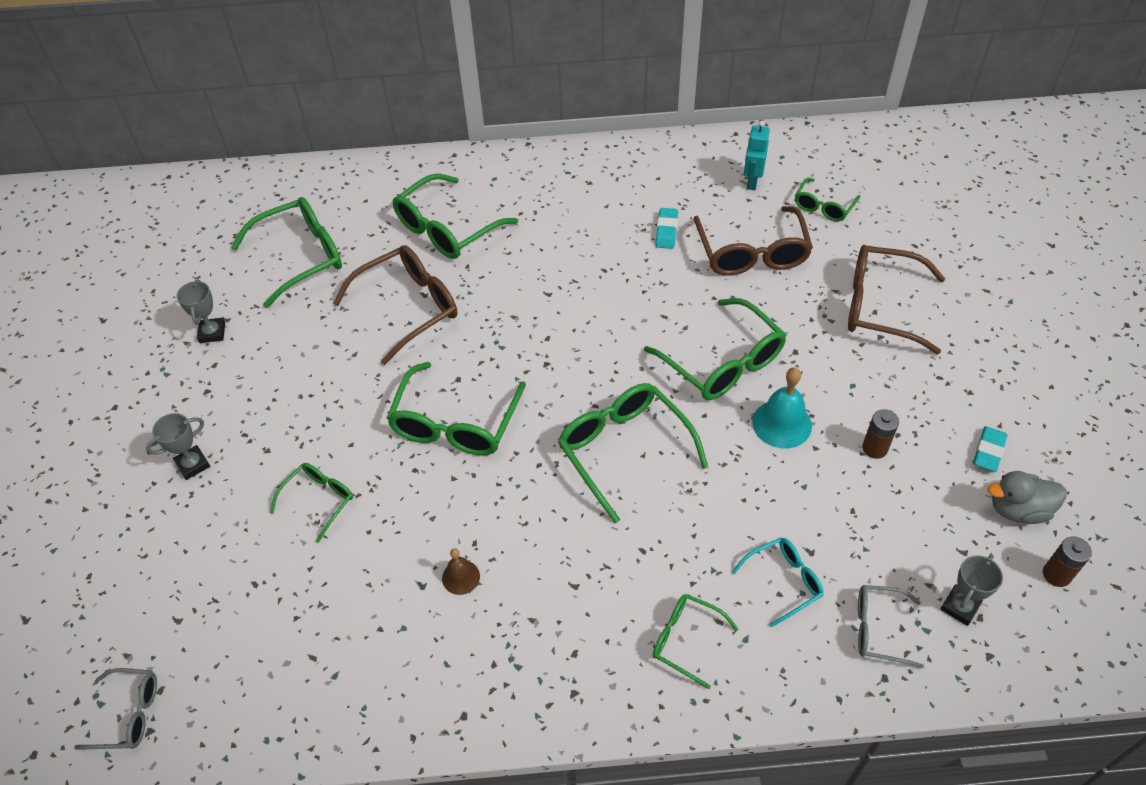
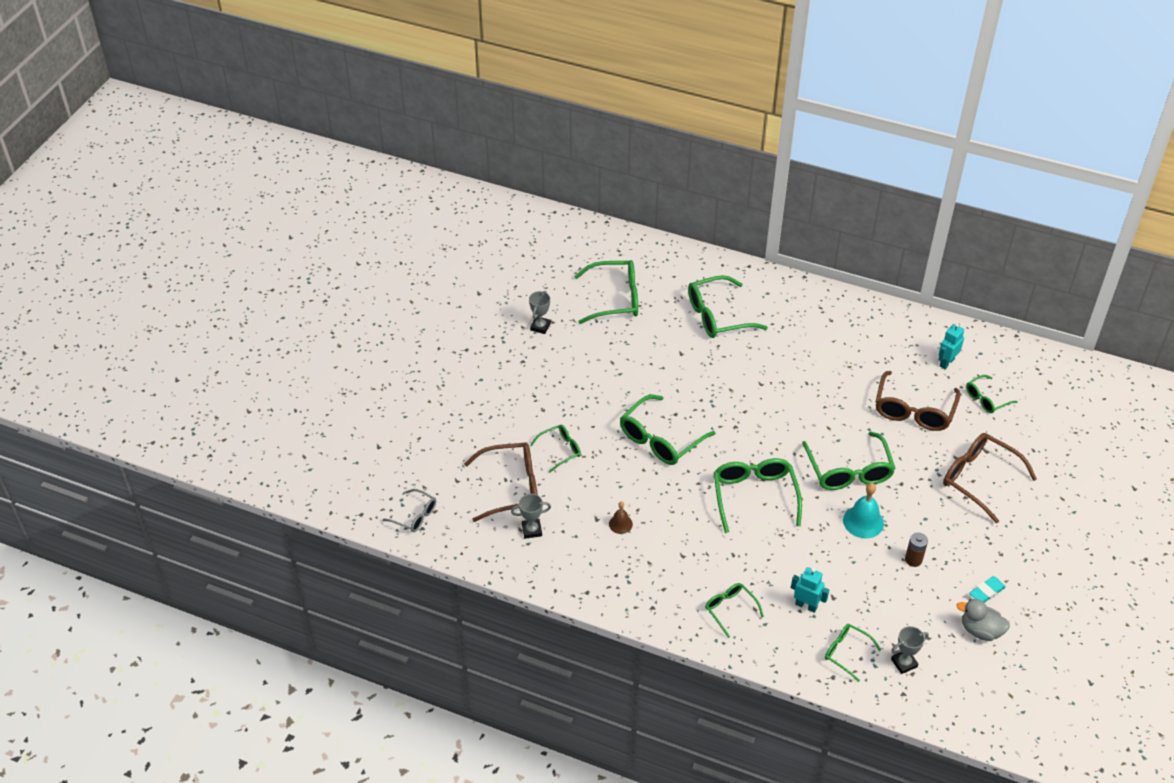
camera: 25 degrees right, 5 degrees down
(193, 464) = (498, 401): grey trophy -> grey trophy (532, 530)
(408, 308) = (666, 358): brown glasses -> brown glasses (511, 487)
(666, 231) = (864, 373): turquoise eraser -> none
(783, 582) = (806, 605): turquoise glasses -> turquoise robot
(879, 629) = (846, 653): grey glasses -> green glasses
(1056, 574) = (977, 673): brown battery -> none

